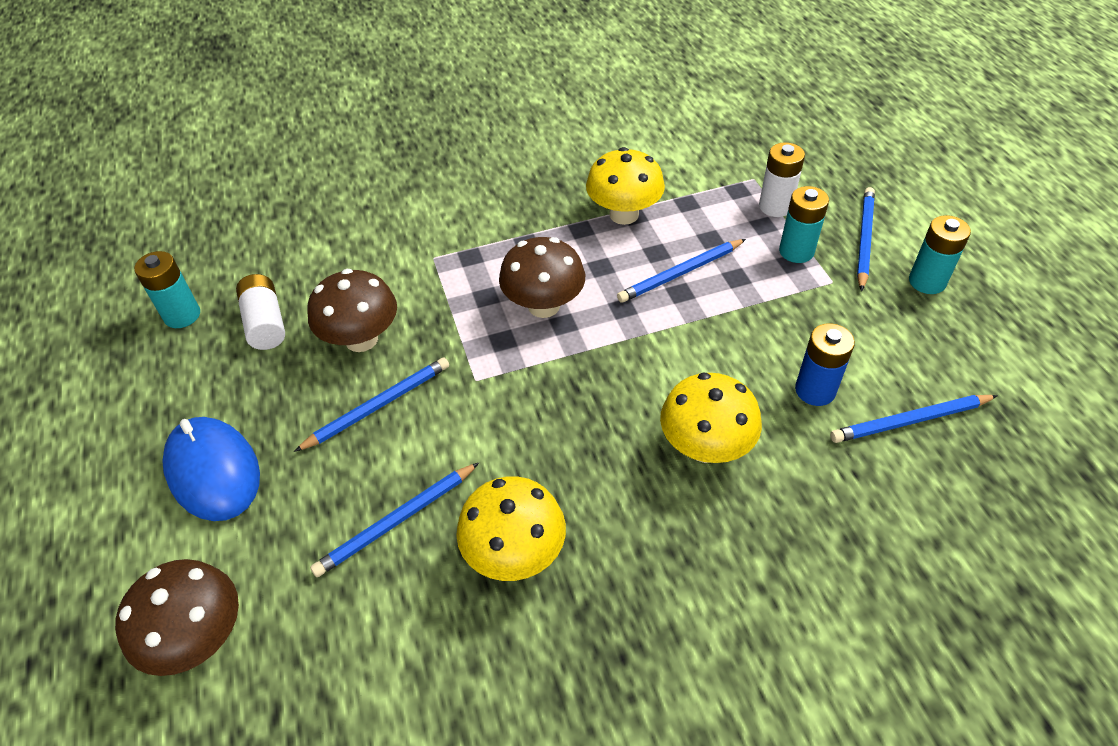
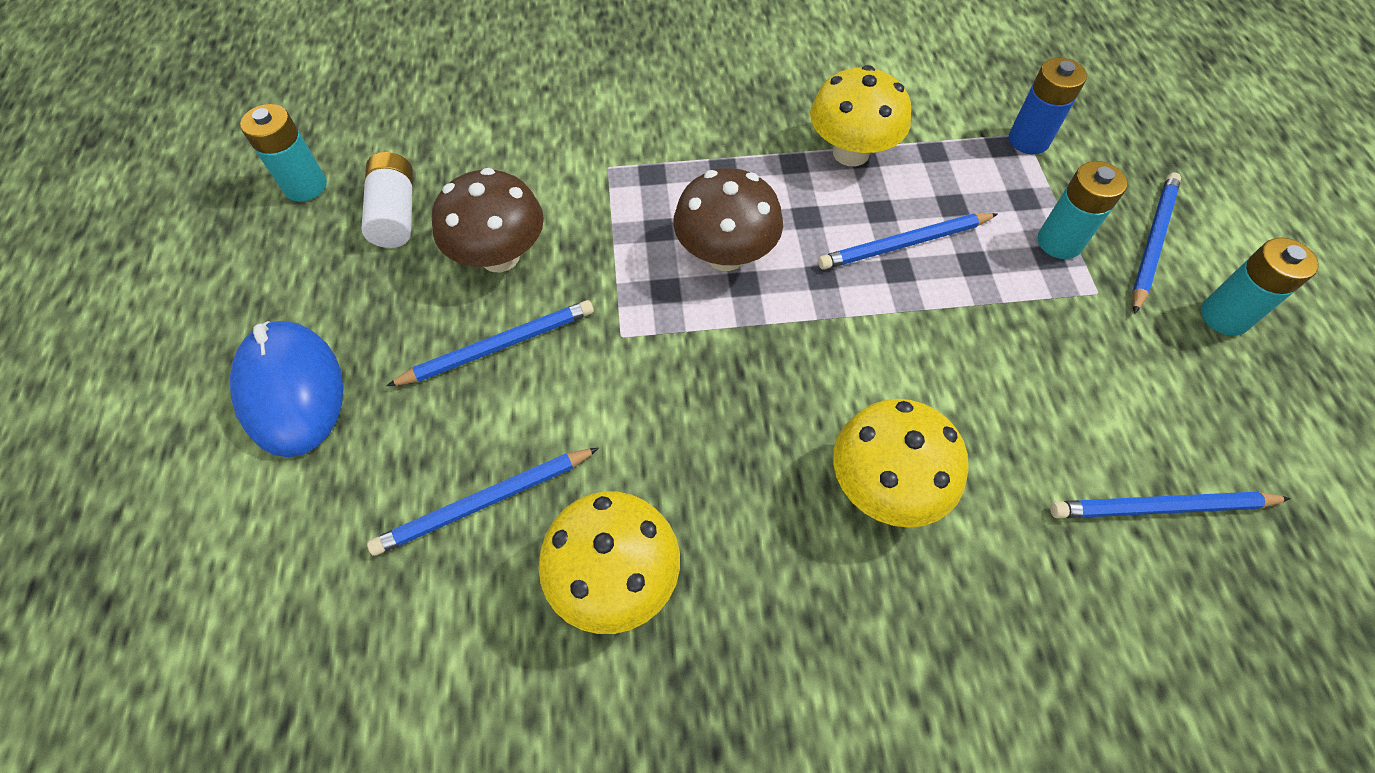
camera: 10 degrees right, 10 degrees up
(199, 638) = (223, 602): brown mushroom -> none
(775, 206) = (1045, 176): white battery -> none
(815, 390) = (1043, 438): blue battery -> blue battery (1028, 140)

